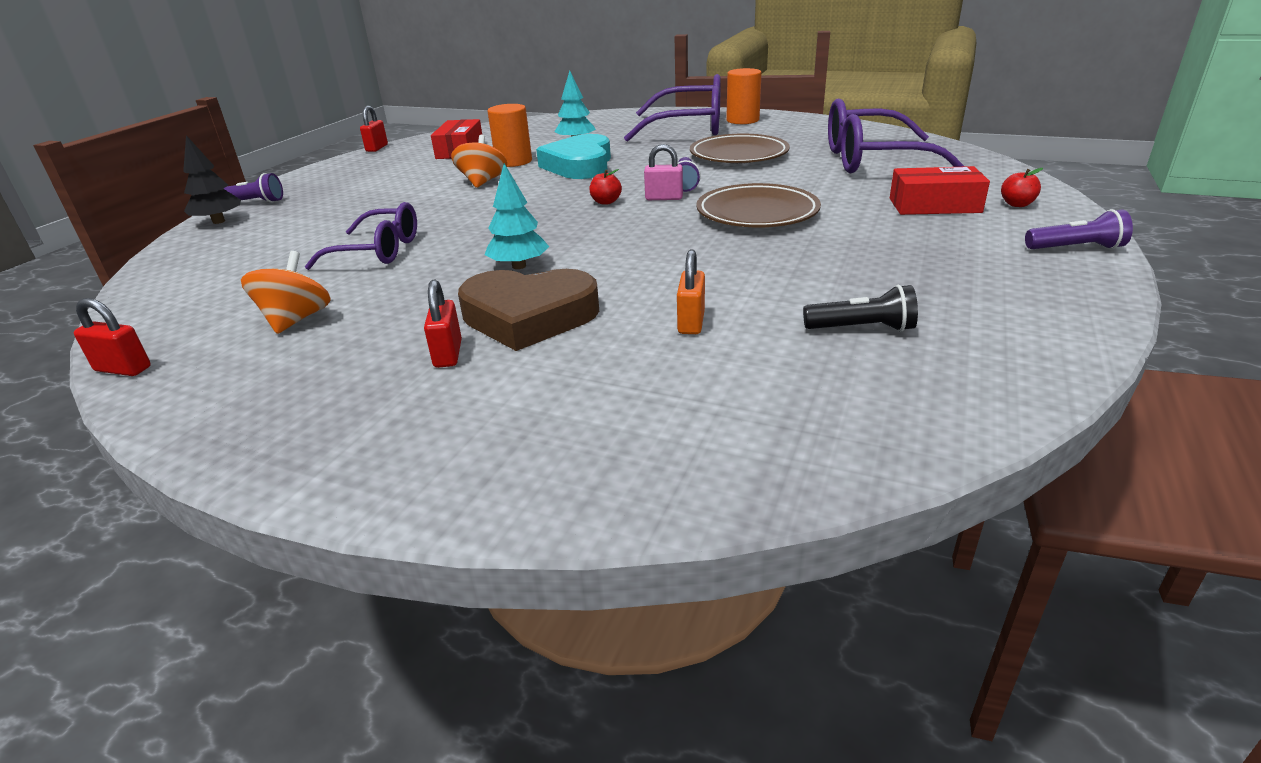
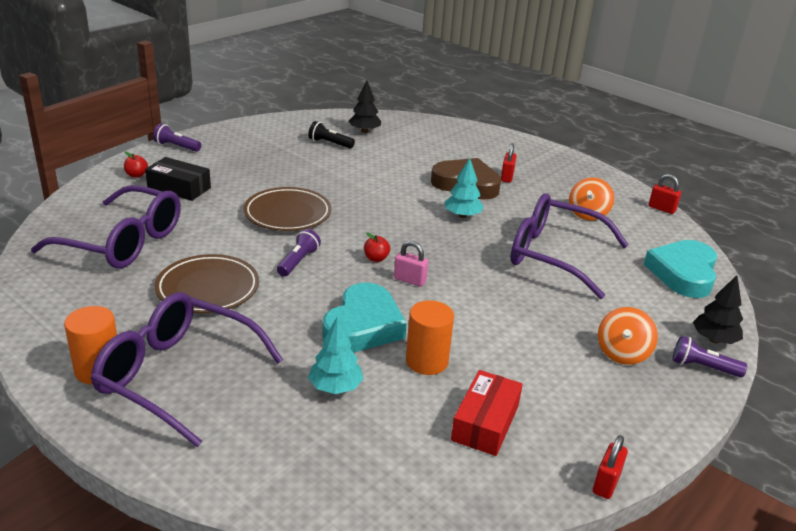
camera: 165 degrees left, 0 degrees up
(193, 271) = (683, 273): none -> turquoise heart
(378, 251) = (554, 255): purple glasses -> purple glasses, size x1.62
(482, 182) = (468, 326): orange spinning top -> orange spinning top (622, 353)
(664, 198) = (331, 249): pink padlock -> pink padlock (410, 280)
(691, 322) = (394, 163): orange padlock -> none
(839, 386) = (364, 131): none -> black tree
(934, 205) = (179, 188): red box -> black box

